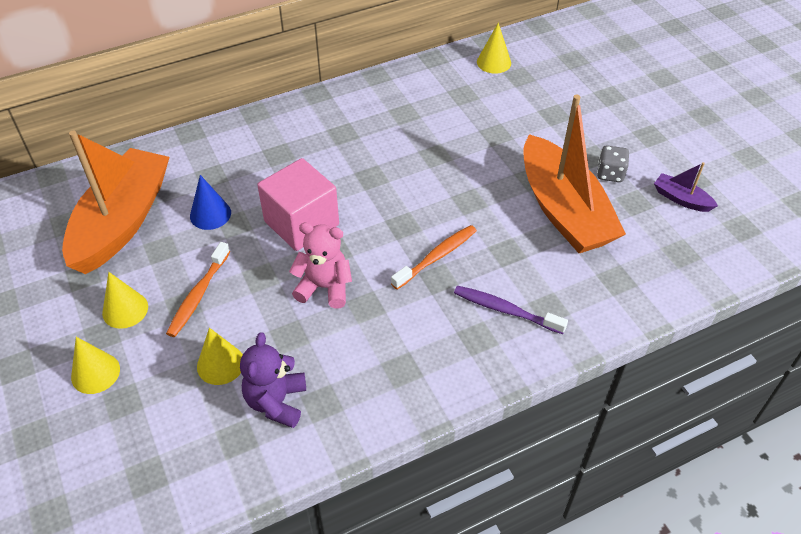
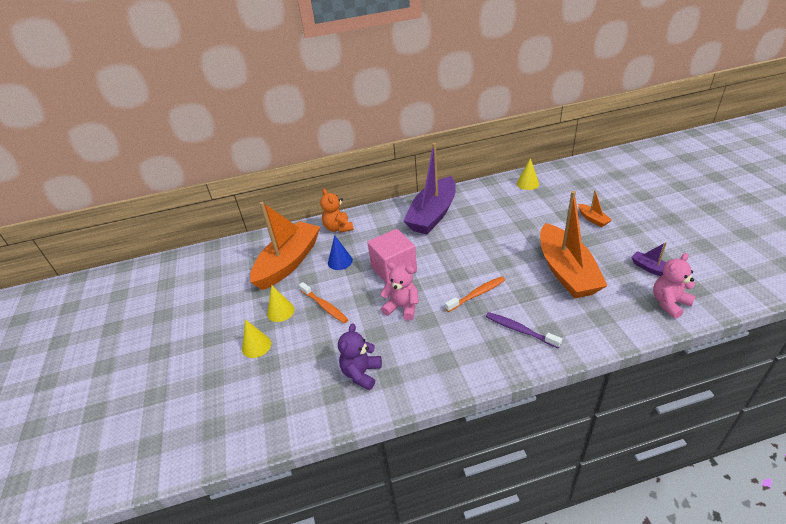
camera: 15 degrees right, 10 degrees down
(197, 154) = (338, 228): none -> orange teddy bear
(198, 295) = (324, 306): orange toothbrush -> orange toothbrush turned 75 degrees counterclockwise
(220, 364) = (331, 347): yellow cone -> none
(351, 122) = (433, 214): none -> purple boat
(595, 121) = (592, 219): none -> orange boat
(610, 174) = (600, 251): grey dice -> none
(708, 252) = (669, 303): none -> pink teddy bear

